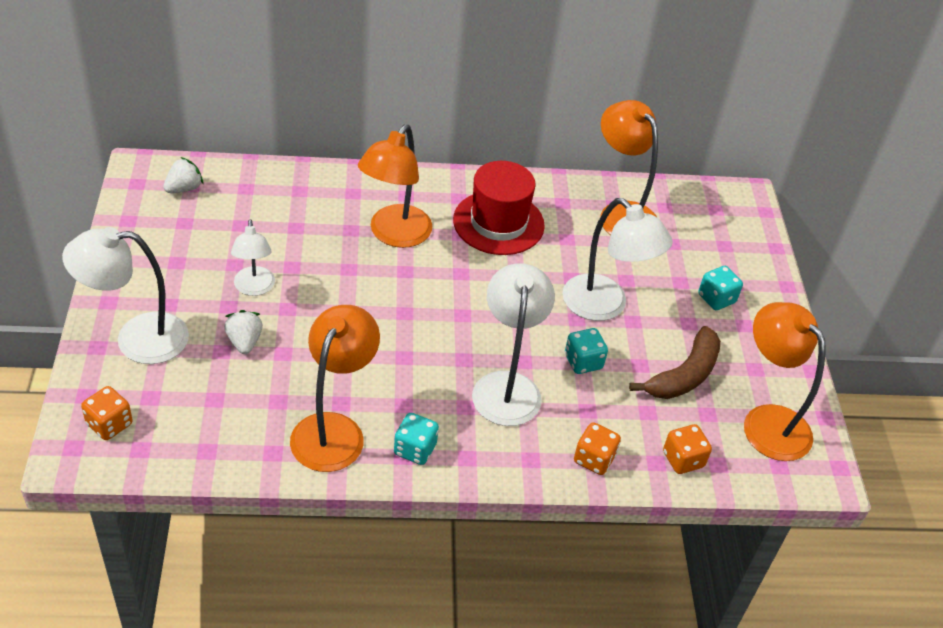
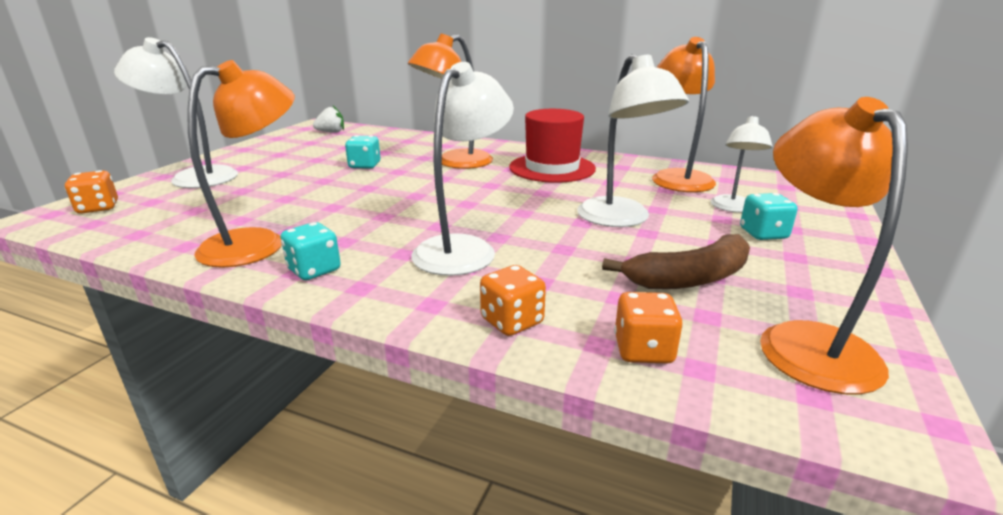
camera: 30 degrees right, 20 degrees down
(244, 342) = (265, 189): white strawberry -> none
(254, 288) = (313, 169): white lamp -> white lamp (732, 208)
(583, 362) = (565, 248): turquoise dice -> turquoise dice (364, 165)

